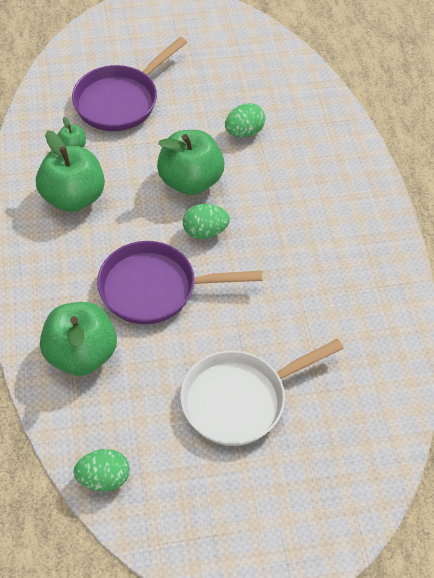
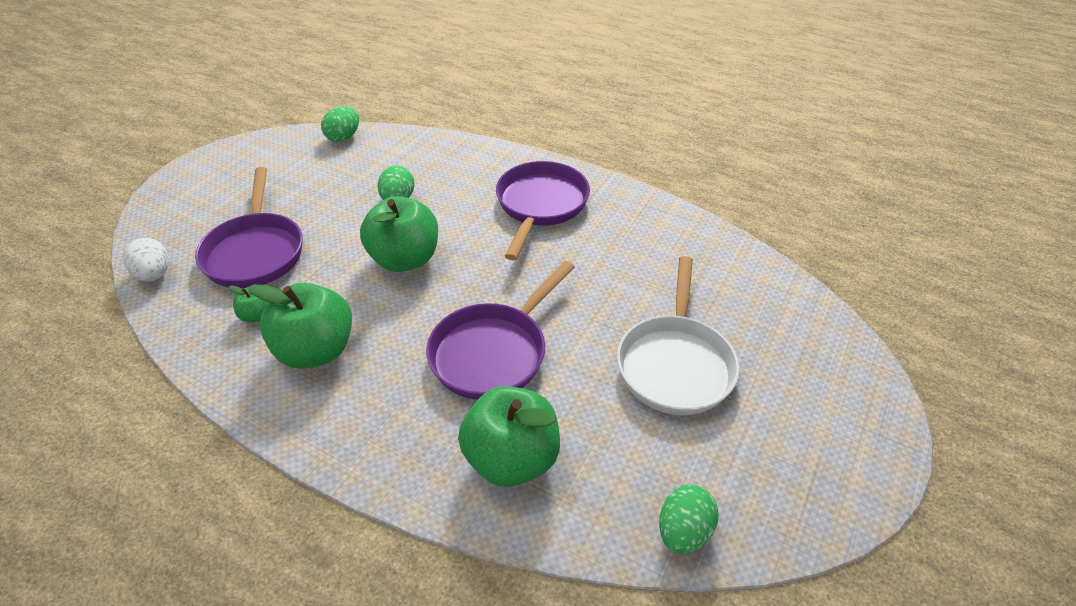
camera: 50 degrees left, 10 degrees down
(57, 71) = (154, 274): none -> white egg
(205, 232) = (470, 282): green egg -> green egg (344, 137)
(326, 218) = (540, 206): none -> purple pan

